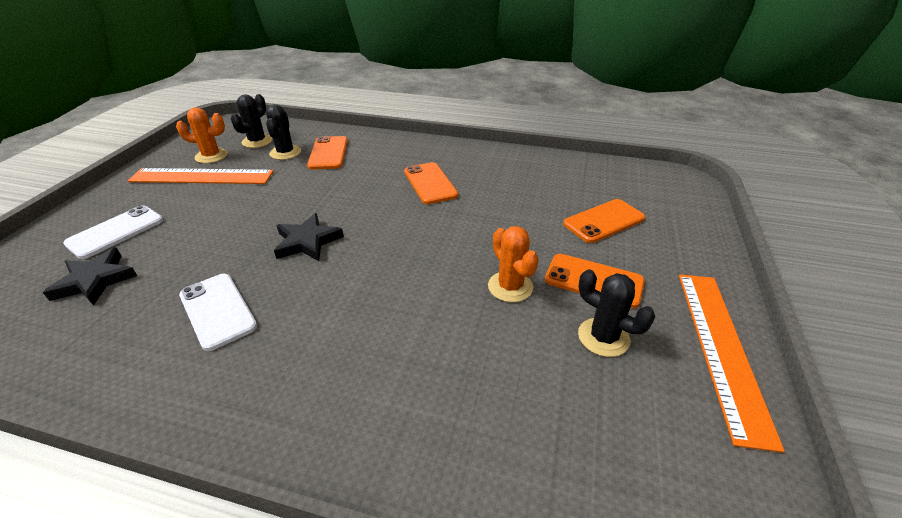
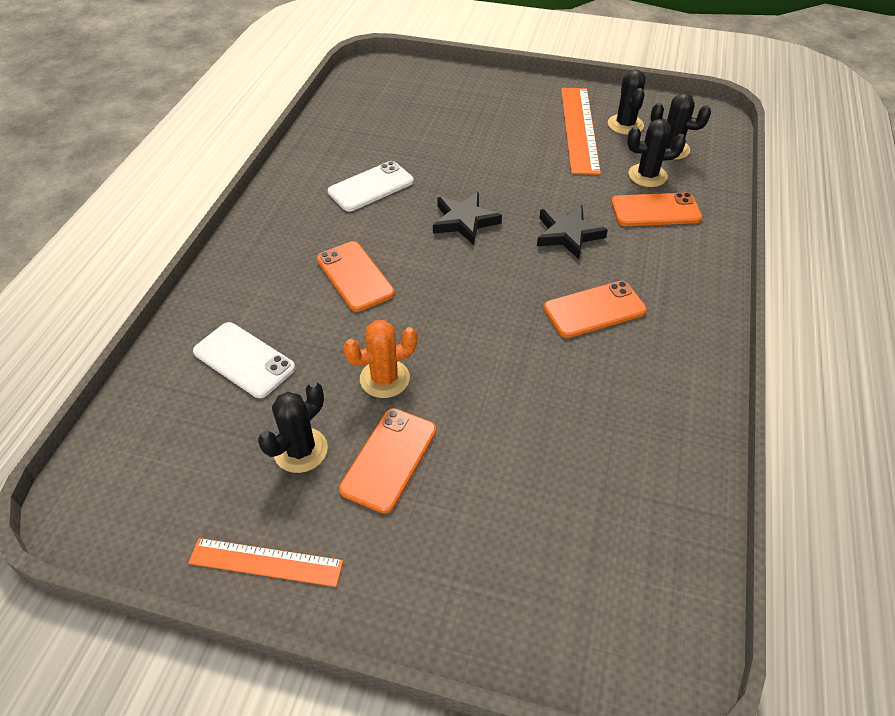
camera: 90 degrees right, 10 degrees up
(95, 280) = (412, 118): black star -> black star (568, 234)
(116, 232) = (477, 108): white phone -> white phone (244, 360)
(211, 156) = (625, 125): orange cactus -> black cactus
(604, 221) = (517, 498): orange phone -> orange phone (355, 276)
(722, 349) = (266, 562): orange ruler -> orange ruler, size x0.61

